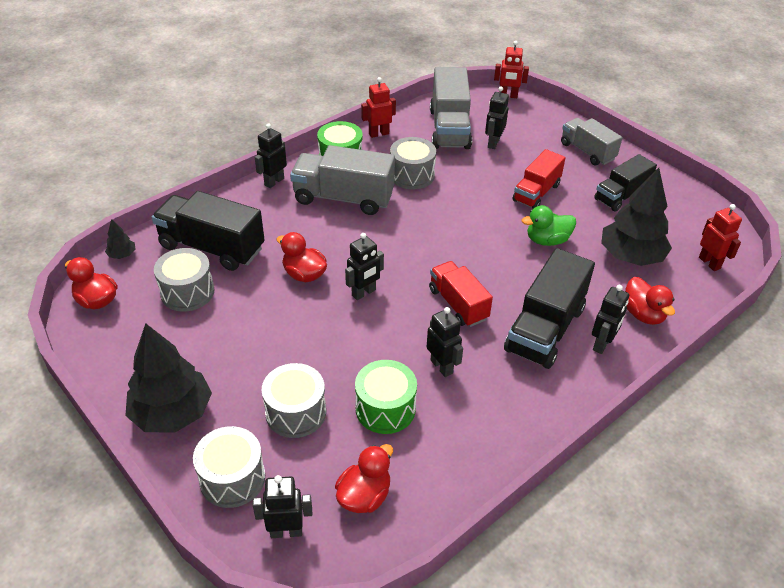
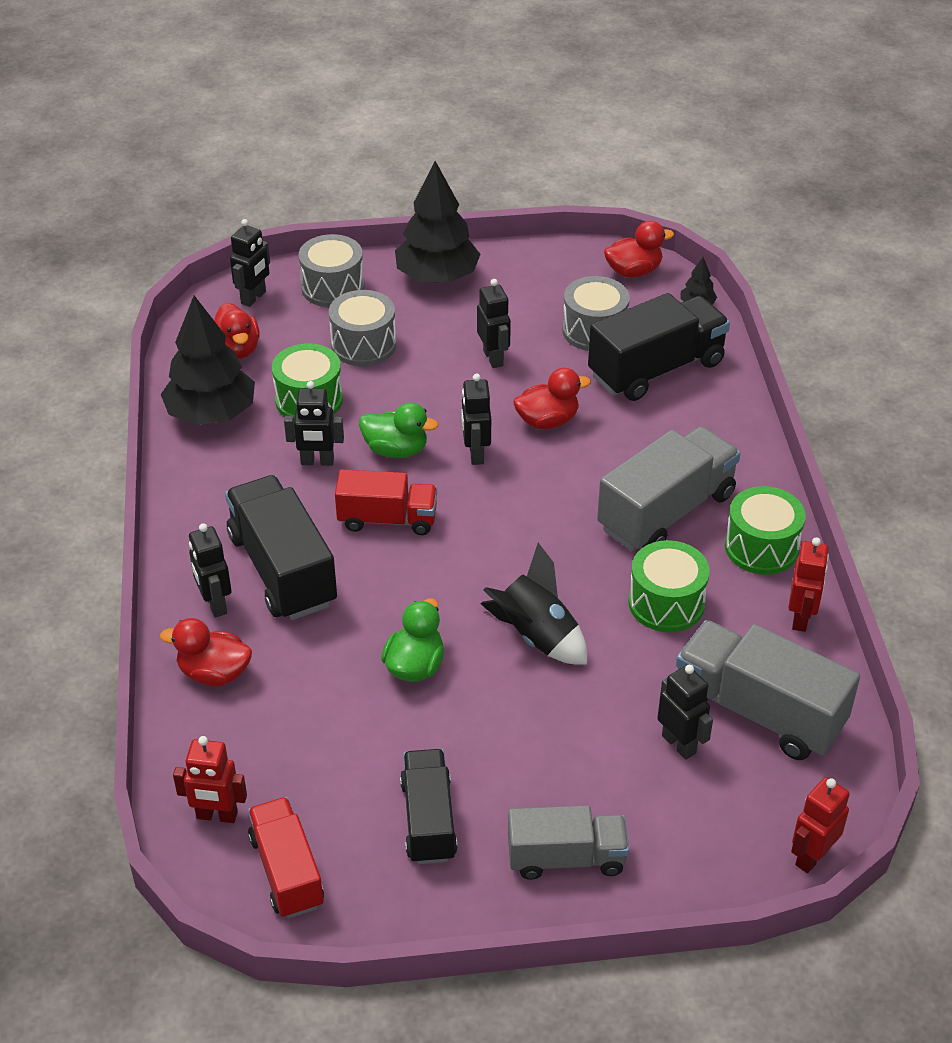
camera: 125 degrees right, 0 degrees up
(274, 182) = (752, 463): black robot -> black robot (493, 358)
(394, 332) = (396, 450): none -> green duck
(412, 175) = (666, 603): grey drum -> green drum
(480, 208) = (536, 636): none -> black rocket
(536, 193) = (518, 719): red truck -> red truck (287, 871)
(631, 256) = (308, 735): black tree -> black tree (211, 414)

